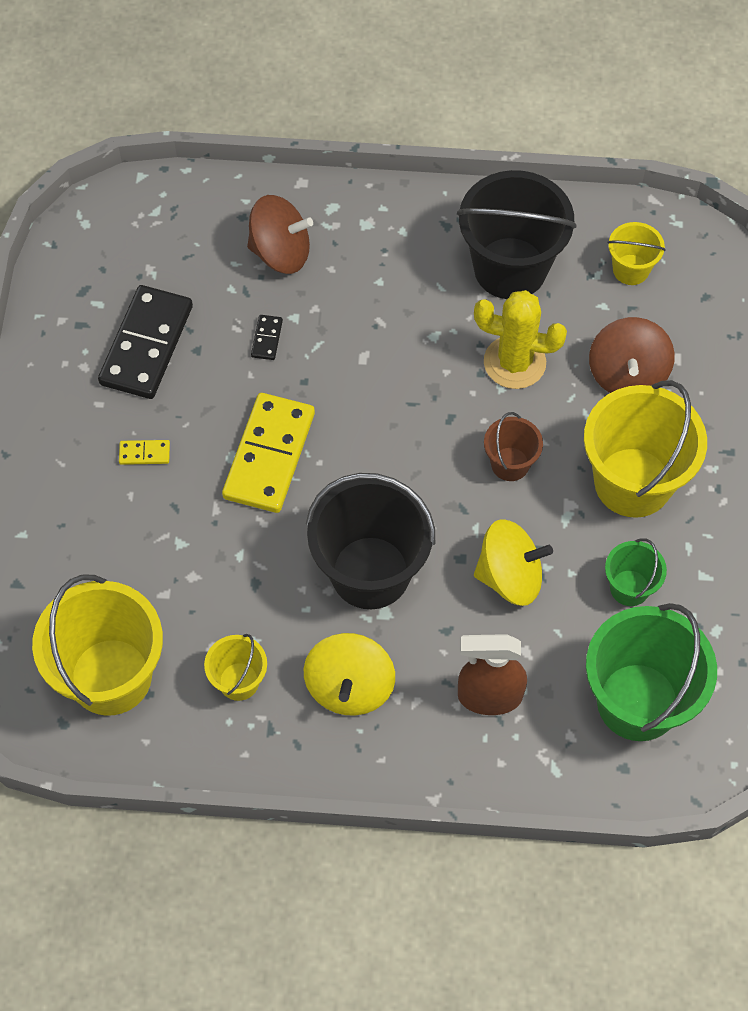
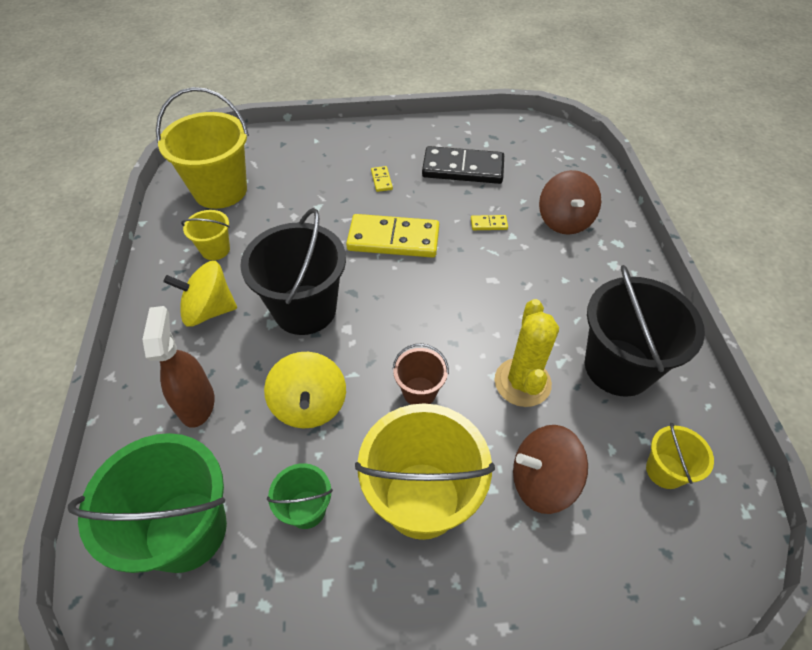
camera: 80 degrees right, 10 degrees down
(267, 339) = (489, 224): black domino -> yellow domino

